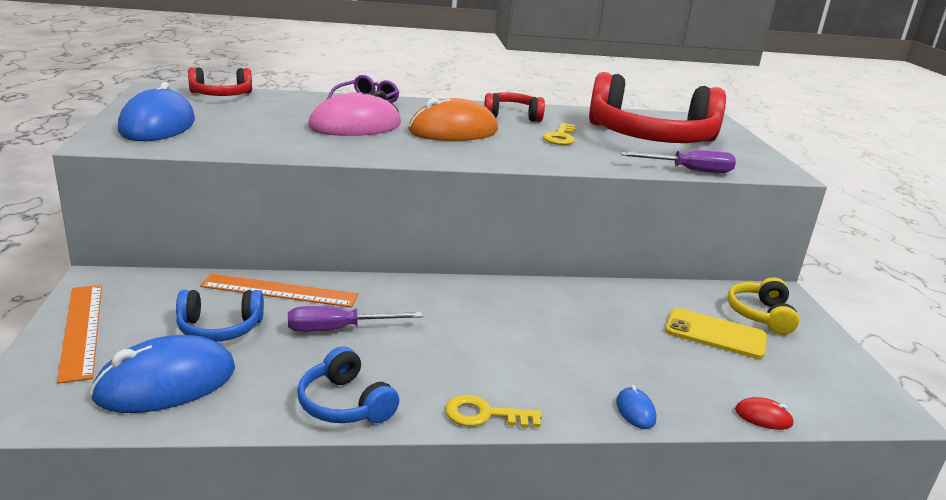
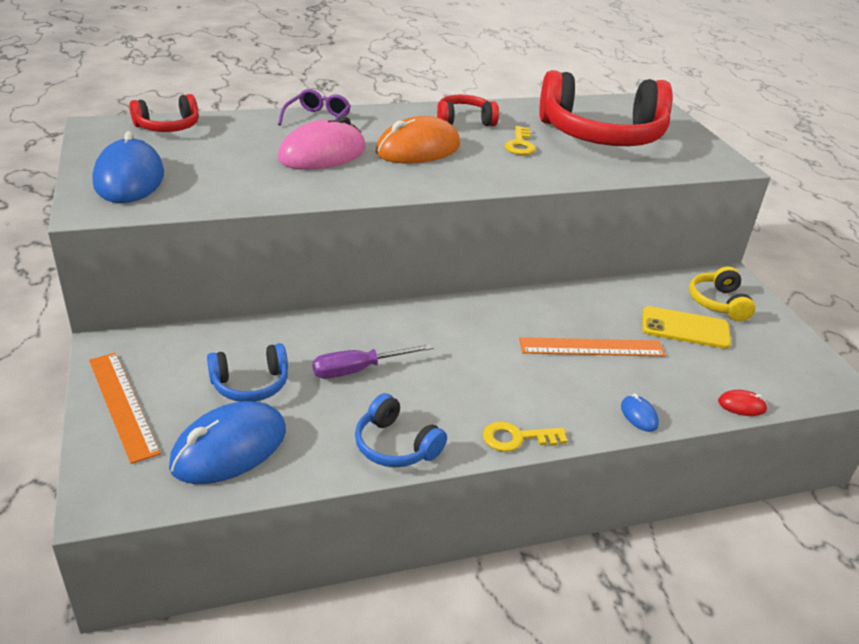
camera: 10 degrees left, 10 degrees up
(279, 291) = (287, 335): orange ruler -> orange ruler (591, 347)
(689, 170) = (649, 173): purple screwdriver -> none

